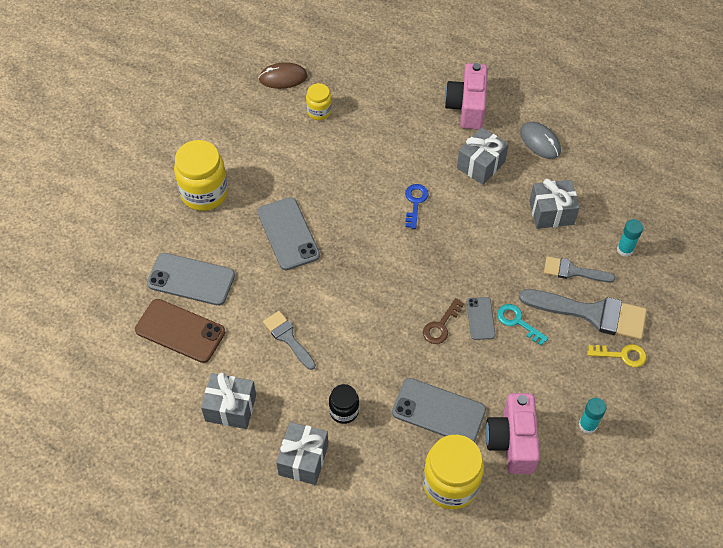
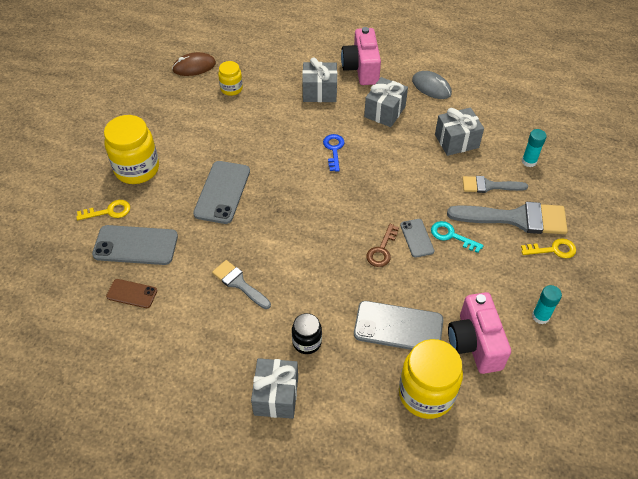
camera: 10 degrees left, 5 degrees down
(169, 237) = (109, 211): none -> yellow key
(180, 331) = (132, 294): brown phone -> brown phone, size x0.56
(230, 408) = (194, 358): grey gift -> grey gift (319, 92)
(288, 234) = (222, 192): grey phone -> grey phone turned 45 degrees clockwise

